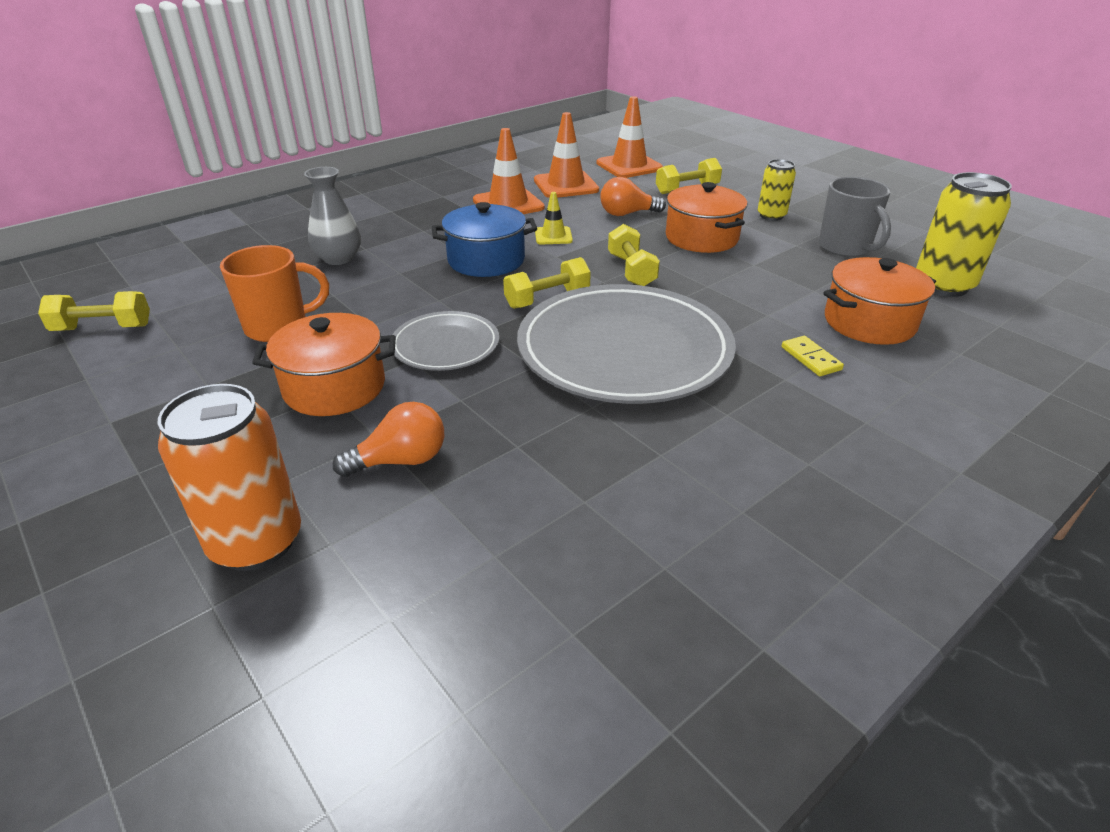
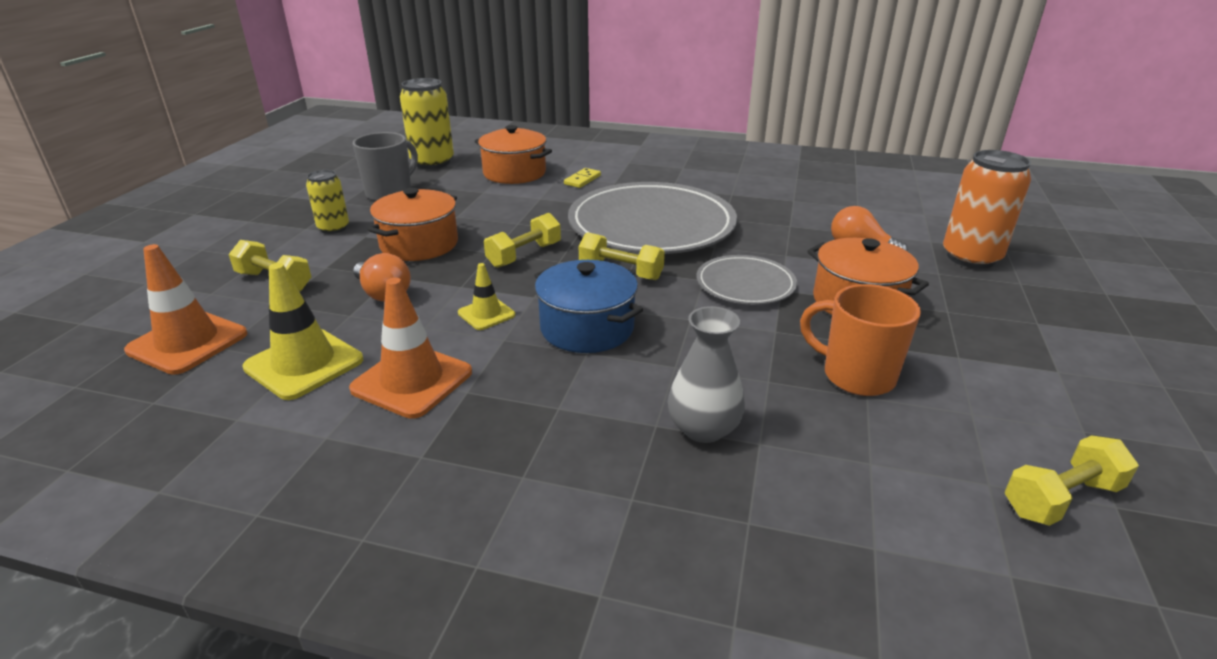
camera: 125 degrees left, 5 degrees down
(103, 328) = (1061, 498): yellow dumbbell -> yellow dumbbell turned 75 degrees counterclockwise
(566, 185) = (304, 364): orange traffic cone -> yellow traffic cone

